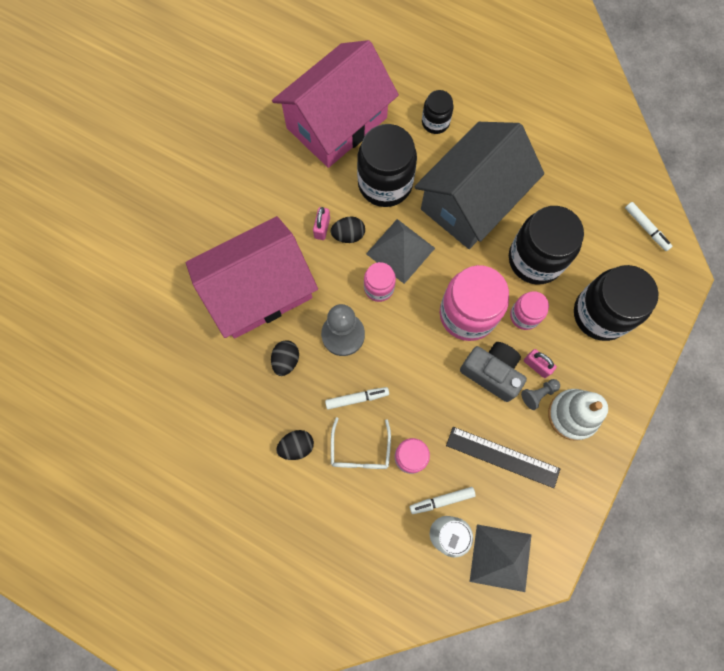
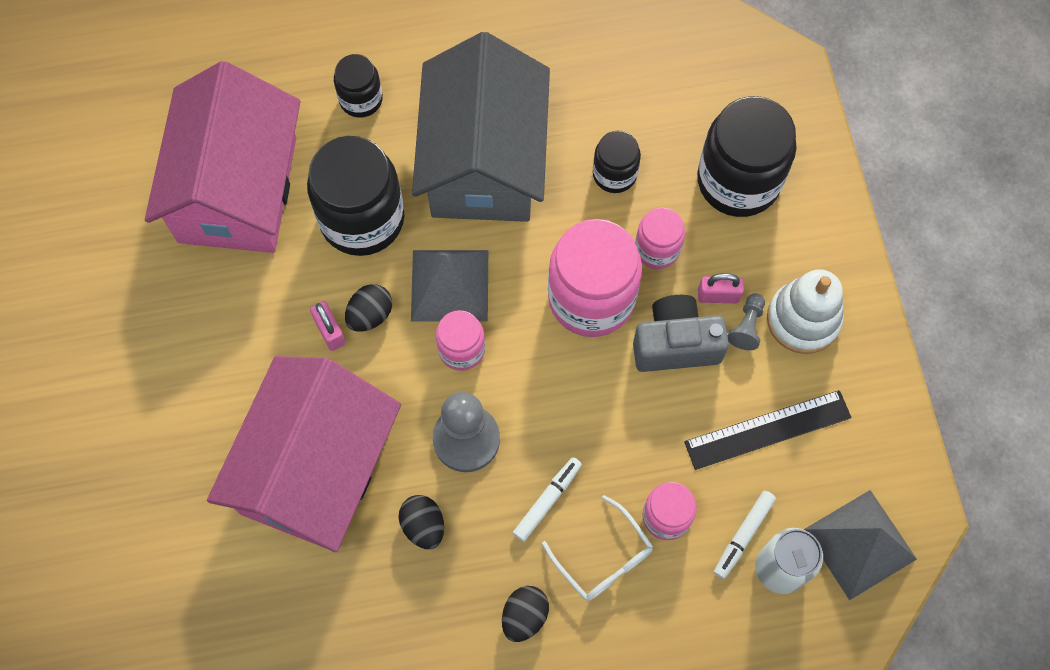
camera: 40 degrees left, 5 degrees down
(535, 259) = (614, 174): black jar -> black jar, size x0.53
(646, 228) = (707, 45): white marker -> none

